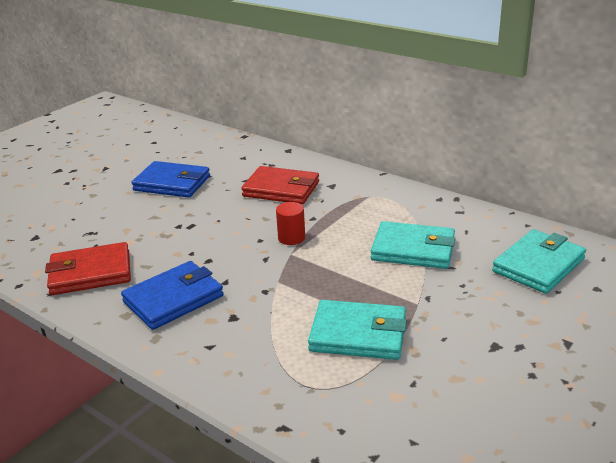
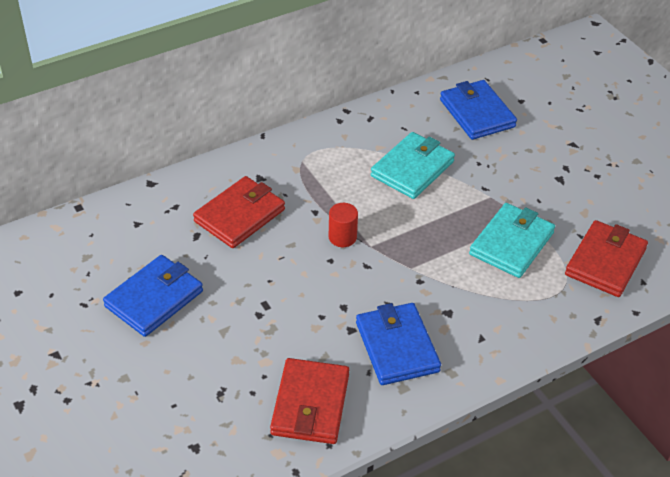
camera: 70 degrees left, 15 degrees up
(383, 413) = (605, 262): none -> red wallet
(538, 265) = (477, 113): turquoise wallet -> blue wallet

